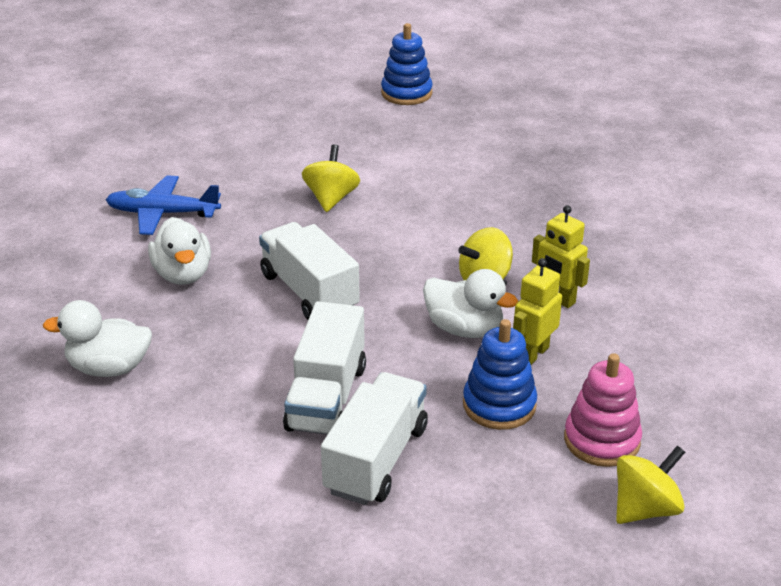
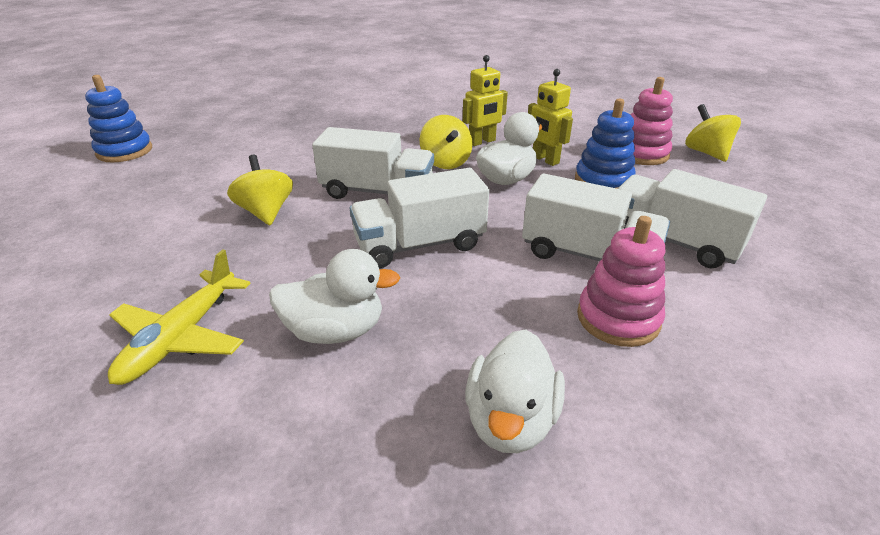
camera: 75 degrees left, 0 degrees up
(163, 213) = (182, 336): blue plane -> yellow plane
(232, 418) = (618, 318): none -> pink stacking toy
(331, 198) = (266, 212): yellow spinning top -> yellow spinning top turned 45 degrees clockwise
(395, 249) = (377, 192): none -> white truck

